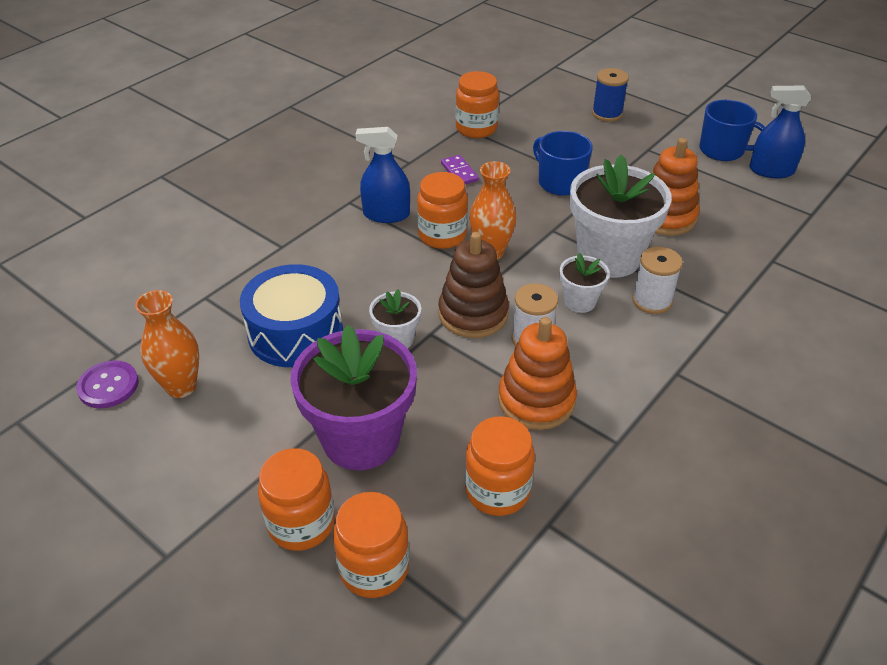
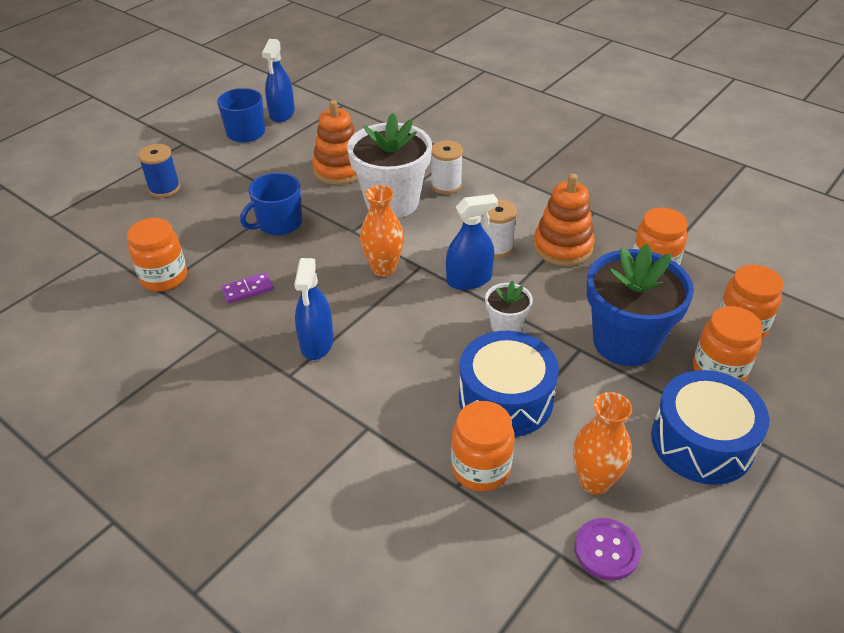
camera: 90 degrees left, 0 degrees up
(202, 482) = (702, 442): none -> blue drum
(361, 439) = (625, 342): purple flower pot -> blue flower pot
(442, 235) = (356, 300): orange jar -> orange jar (481, 468)
(473, 314) = (469, 279): brown stacking toy -> blue spray bottle
(579, 301) = (449, 220): white flower pot -> none

